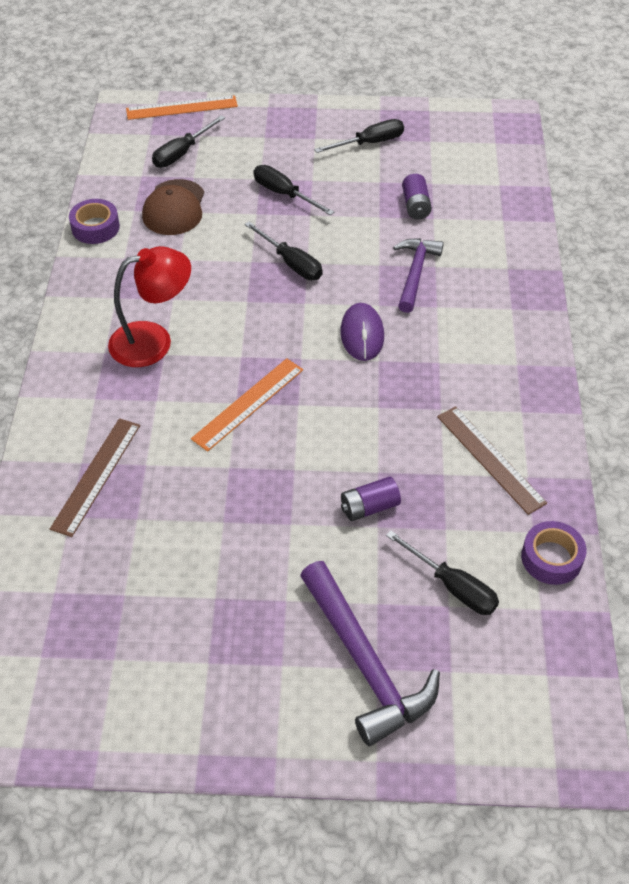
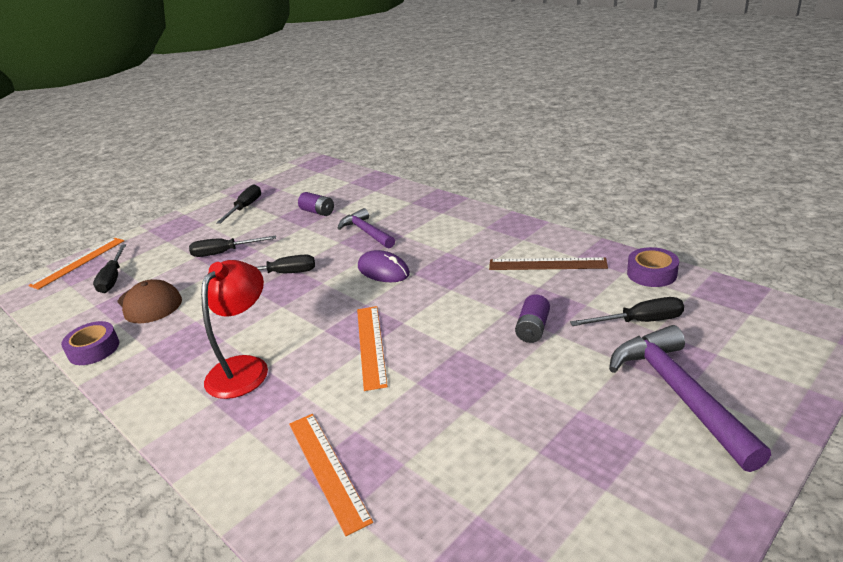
camera: 45 degrees left, 20 degrees down
(96, 476) = (327, 469): brown ruler -> orange ruler
(365, 664) = (679, 393): purple hammer -> purple hammer turned 120 degrees counterclockwise

